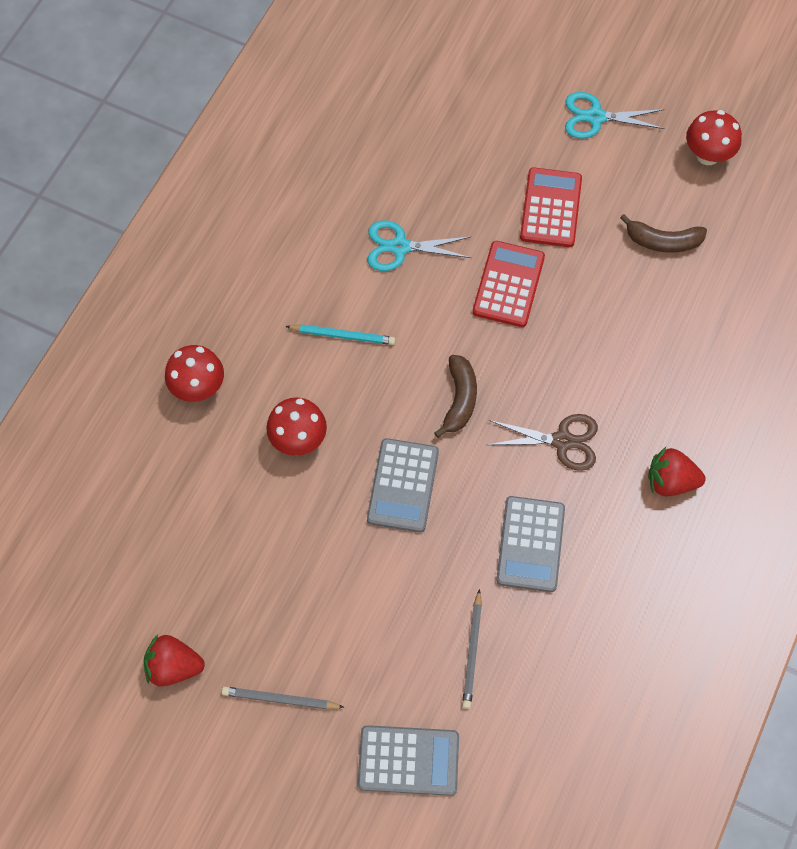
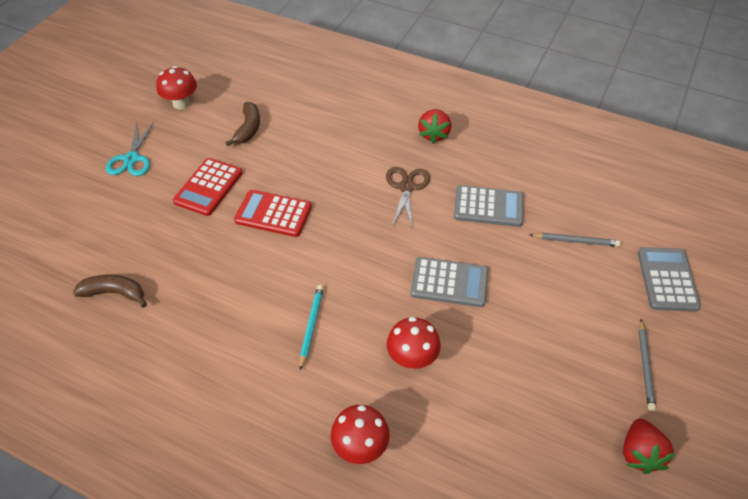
camera: 90 degrees left, 15 degrees down
(399, 247) = (228, 285): turquoise scissors -> none
(459, 399) = (373, 246): brown banana -> brown banana (114, 293)
(550, 208) = (208, 187): red calculator -> red calculator turned 75 degrees counterclockwise

